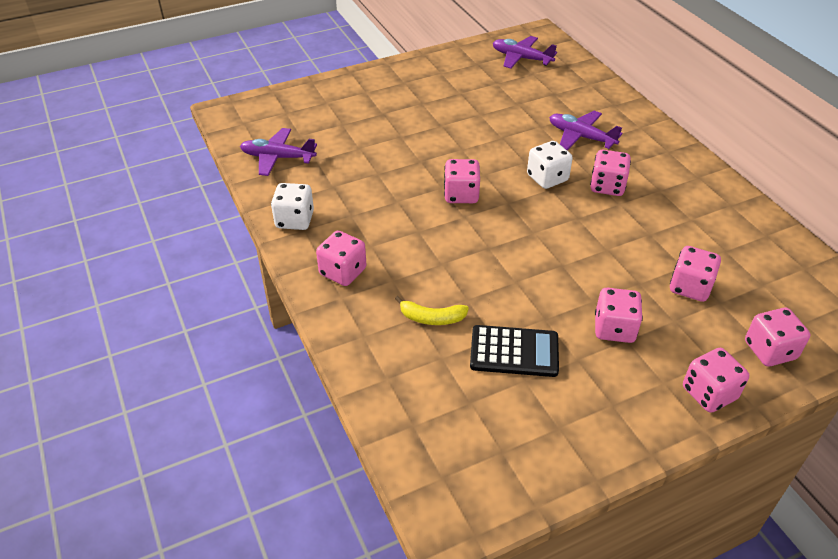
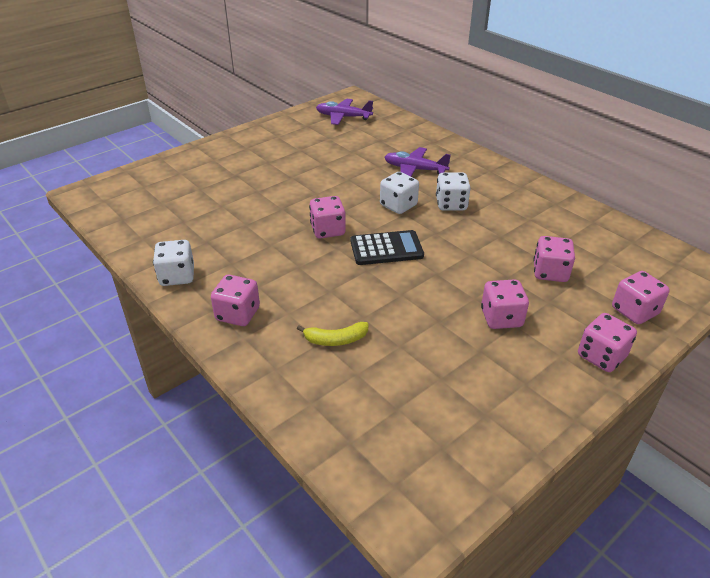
camera: 15 degrees left, 5 degrees down
(278, 158) = (145, 225): purple plane -> none
(514, 352) = (421, 355): black calculator -> black calculator (386, 248)
(607, 186) = (451, 204): pink dice -> white dice

